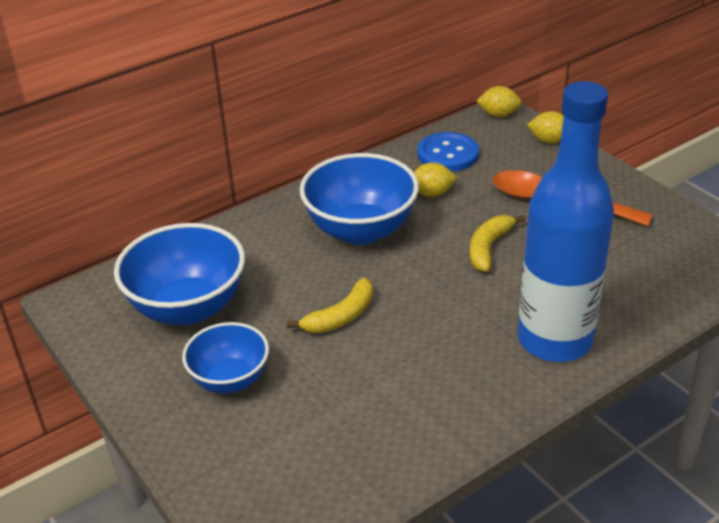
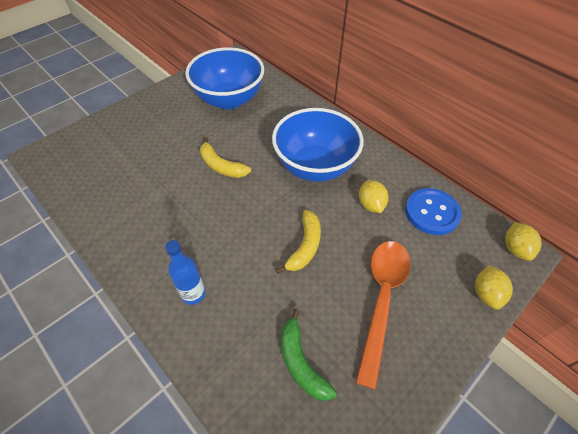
camera: 80 degrees right, 15 degrees up
(230, 380) = (168, 125): blue bowl -> none
(488, 248) = (305, 246): yellow banana -> yellow banana turned 90 degrees clockwise
(554, 340) = (193, 294): blue bottle -> blue bottle, size x0.41
(630, 260) = (301, 362): none -> green banana

